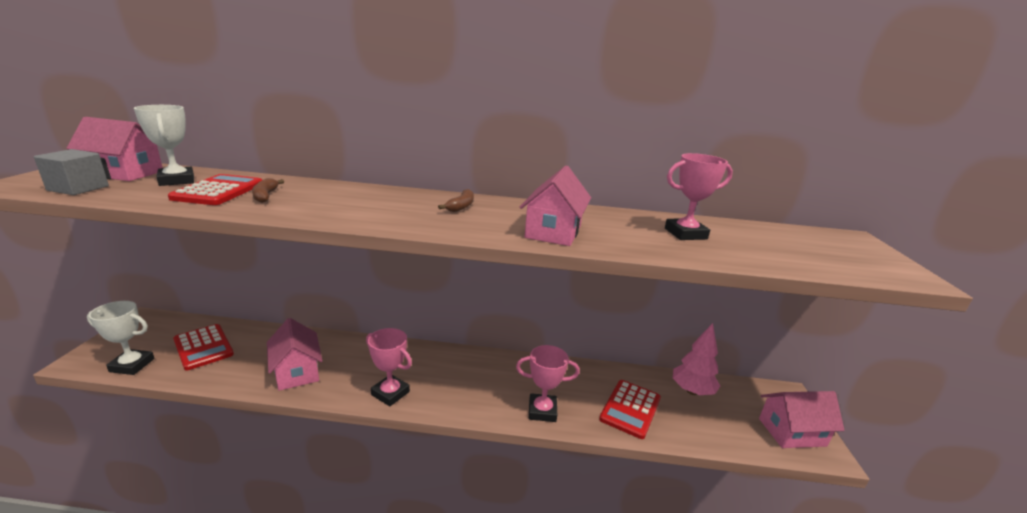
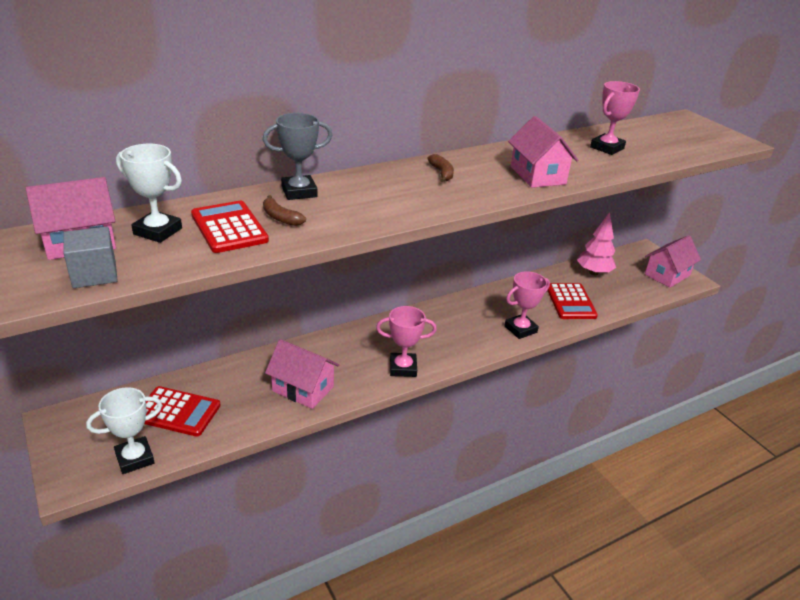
camera: 35 degrees left, 10 degrees up
(320, 187) = (299, 192): none -> grey trophy

